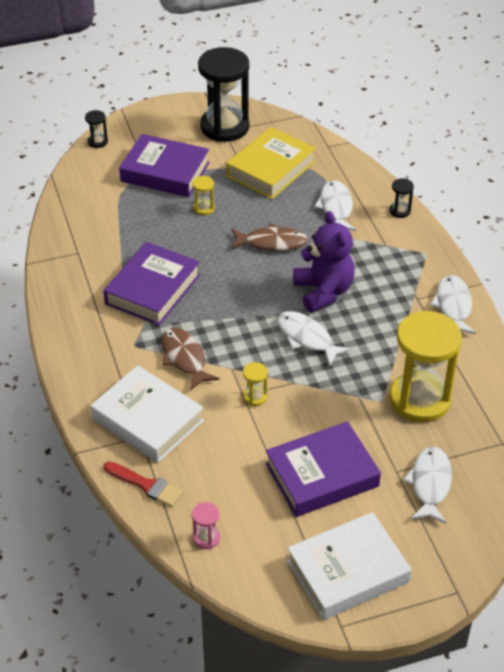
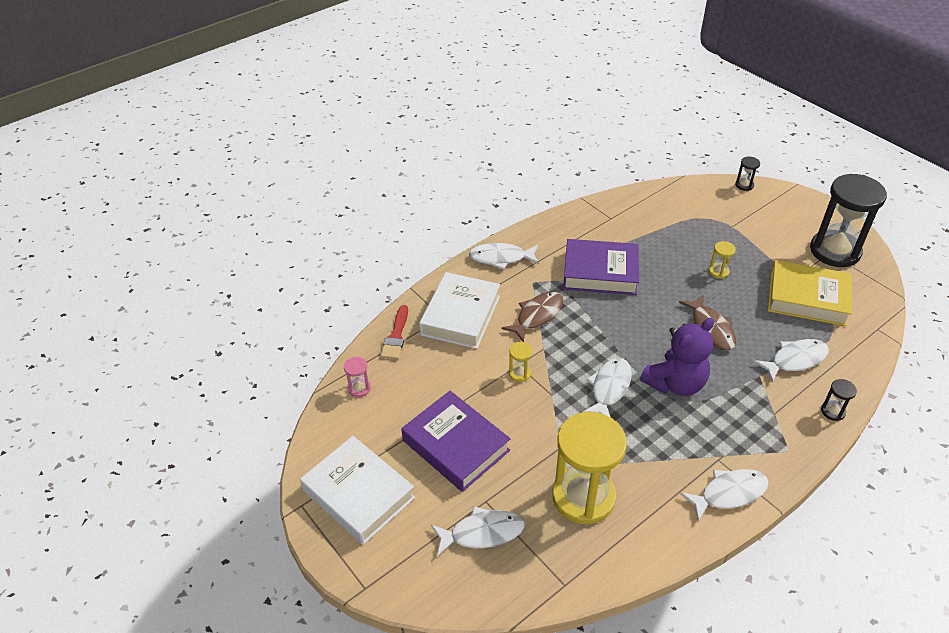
camera: 70 degrees right, 0 degrees up
(80, 359) = (501, 258): none -> white fish
(165, 172) = (743, 234): purple book -> none

